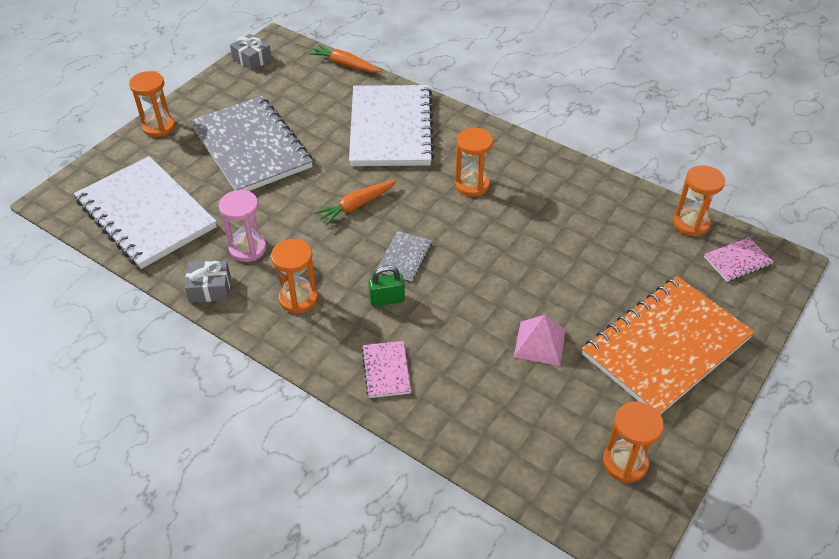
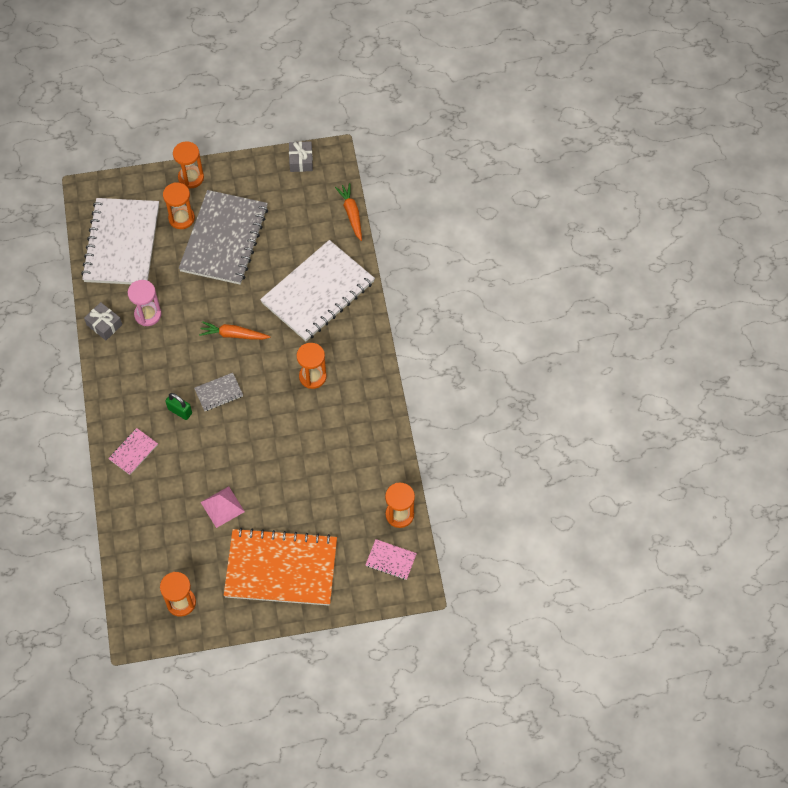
camera: 45 degrees right, 15 degrees up
(298, 298) = (139, 370): orange hourglass -> orange hourglass (181, 218)

